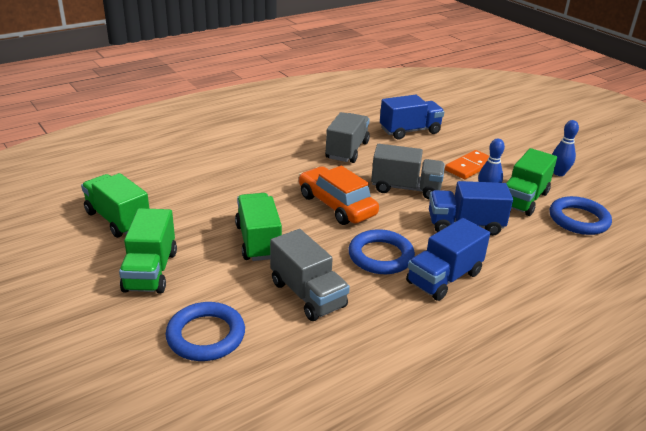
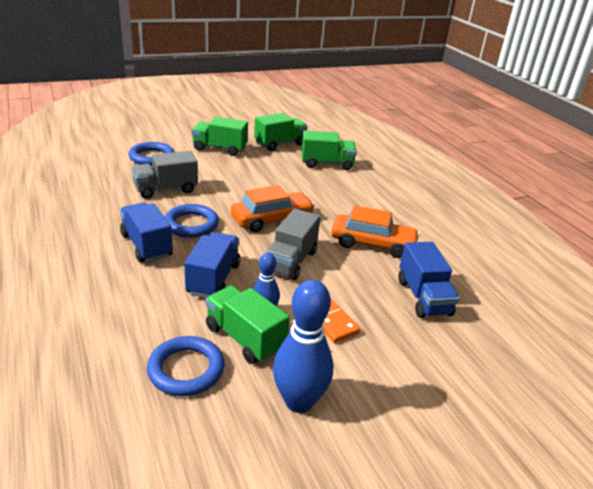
camera: 100 degrees right, 0 degrees up
(258, 241) = (235, 182): green truck -> green truck (327, 164)
(347, 150) = (373, 244): grey truck -> orange car
(559, 173) = (299, 401): blue bowling pin -> blue bowling pin, size x1.75

